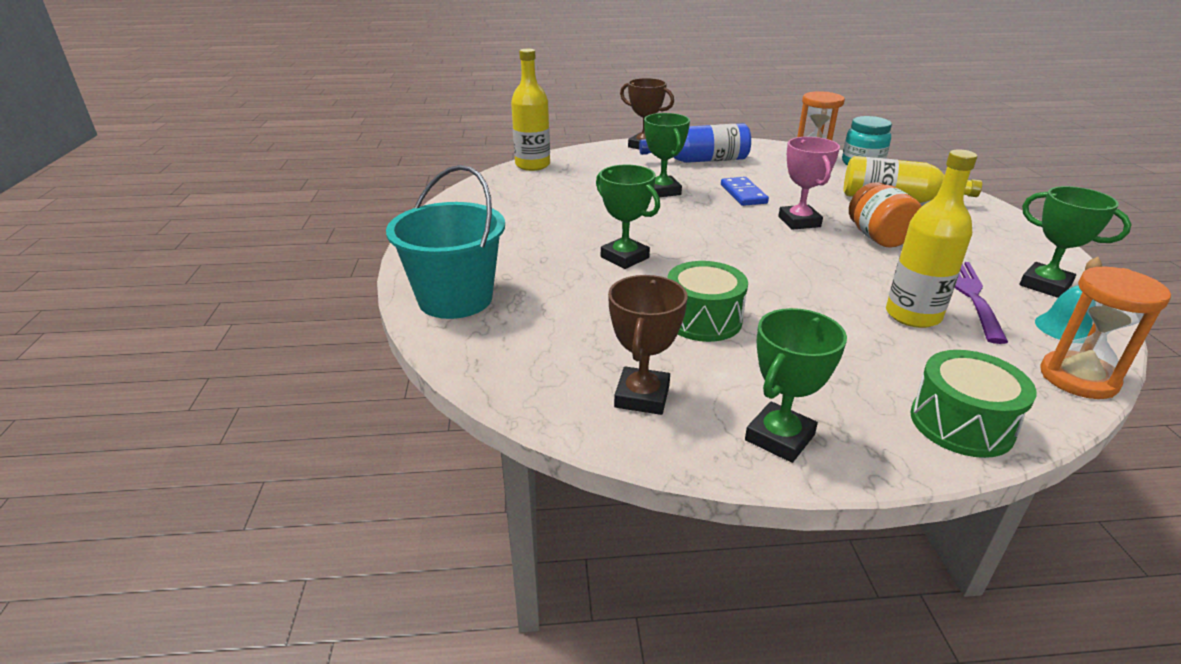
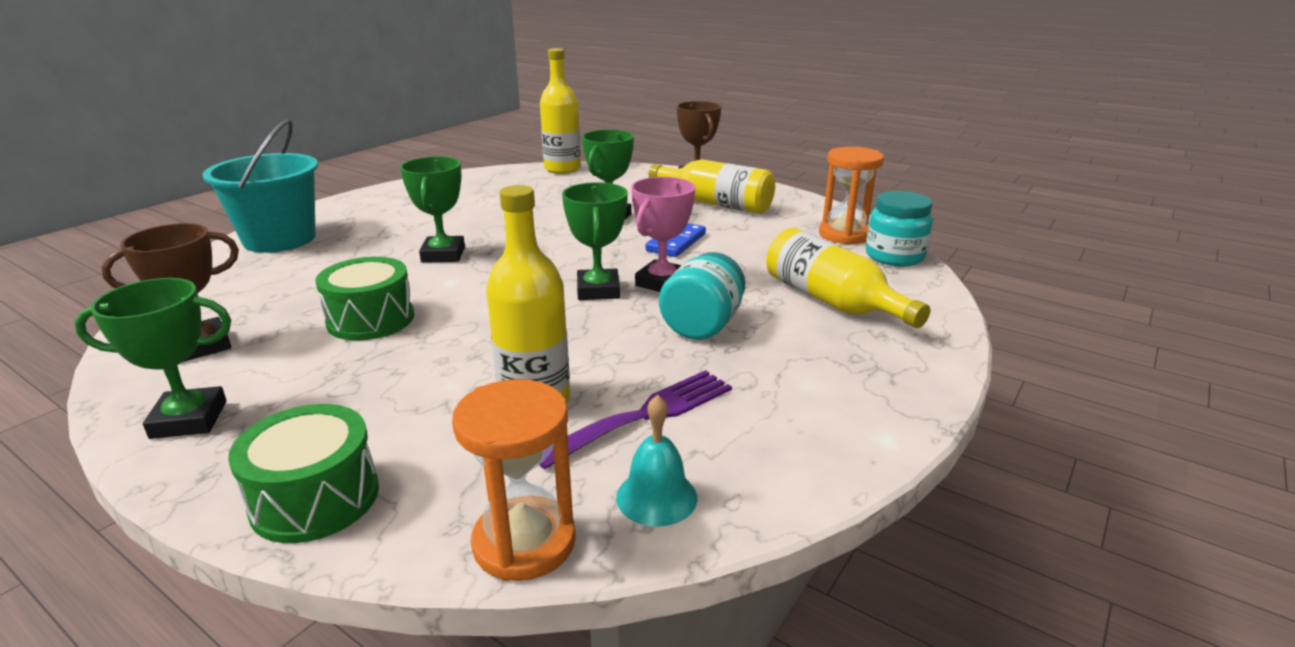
camera: 40 degrees right, 5 degrees down
(700, 160) = (716, 203): blue bottle -> yellow bottle
(878, 238) = (702, 326): orange jar -> turquoise jar
(1045, 285) = (764, 450): green trophy -> green trophy (598, 290)

